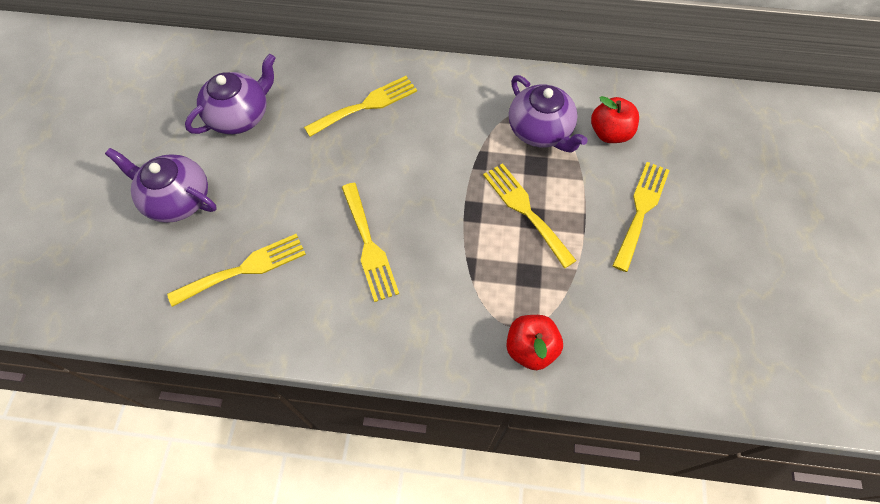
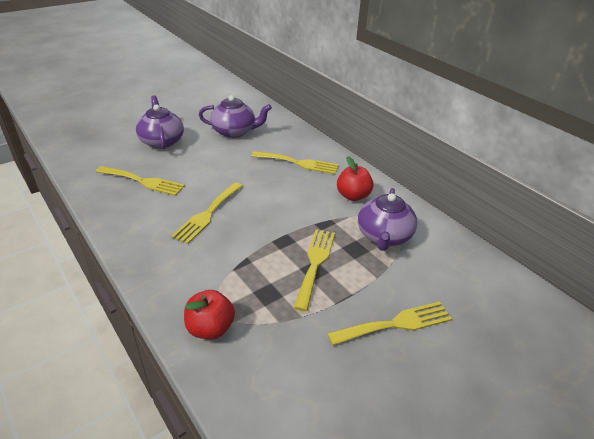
camera: 45 degrees right, 25 degrees down
(610, 133) = (433, 269): red apple -> red apple (353, 196)

